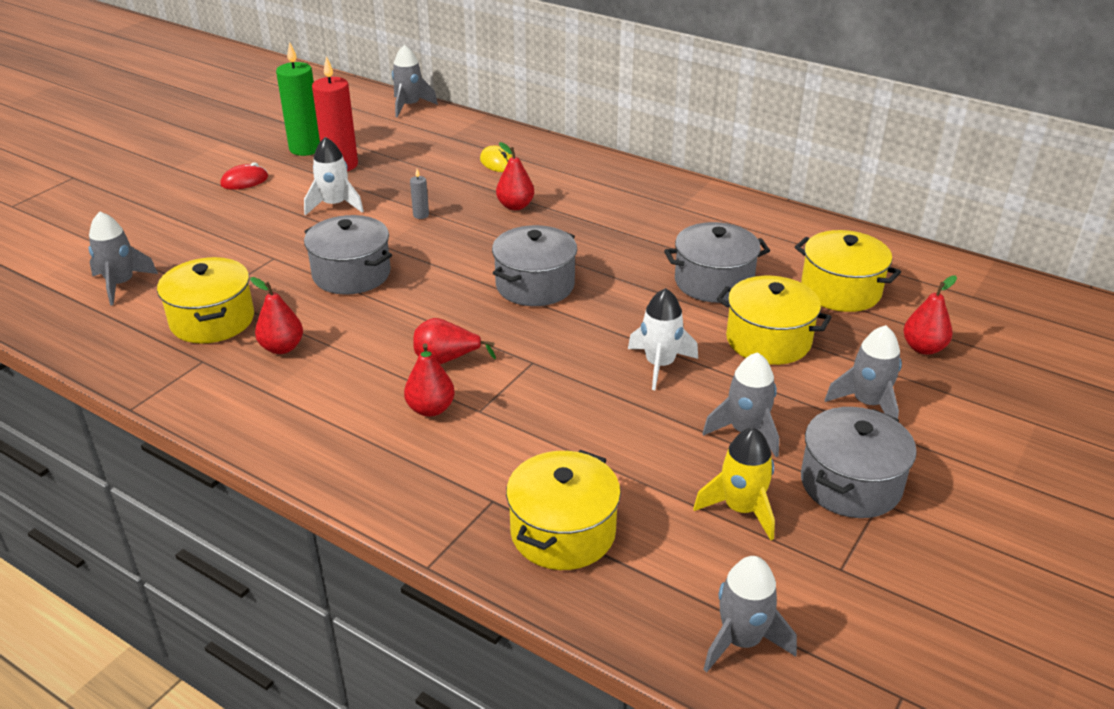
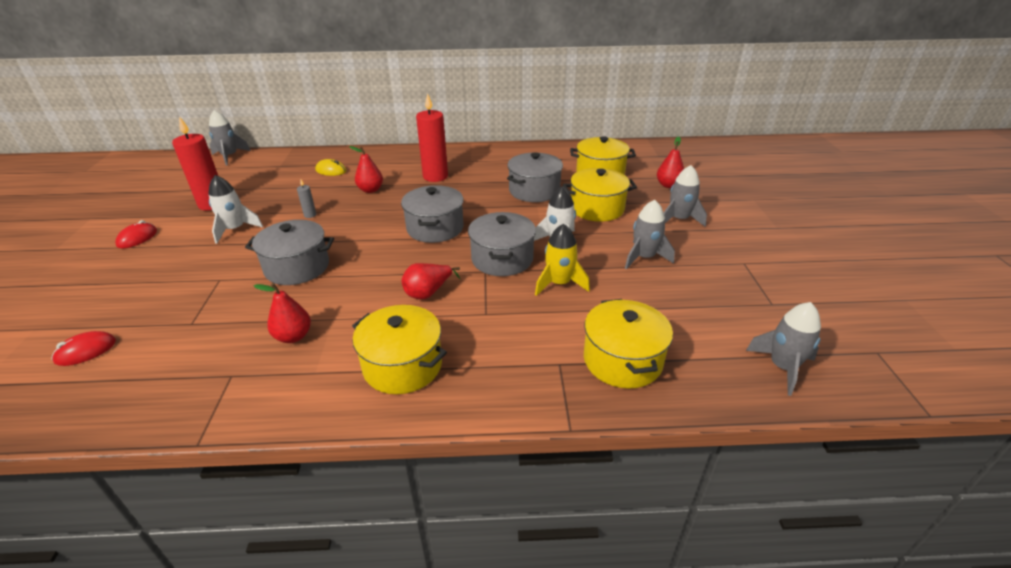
camera: 35 degrees left, 0 degrees up
(121, 284) = (86, 351): grey rocket -> red mouse
(212, 320) = (209, 342): yellow pot -> yellow pot (402, 365)
(306, 148) = (171, 202): green candle -> none
(430, 409) = (453, 327): red pear -> none
(609, 215) = (435, 176): none -> red candle
(741, 509) = (692, 298): yellow rocket -> yellow rocket (559, 283)
(850, 484) = (721, 260): grey pot -> grey pot (502, 259)

